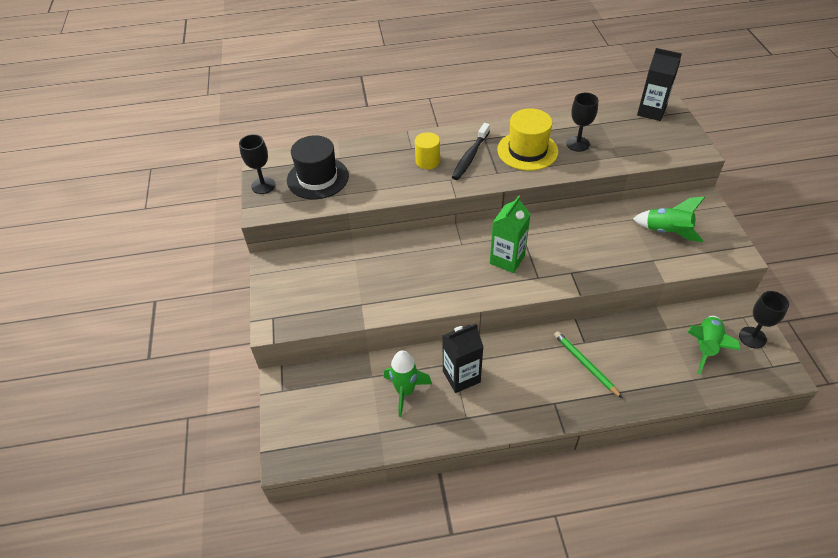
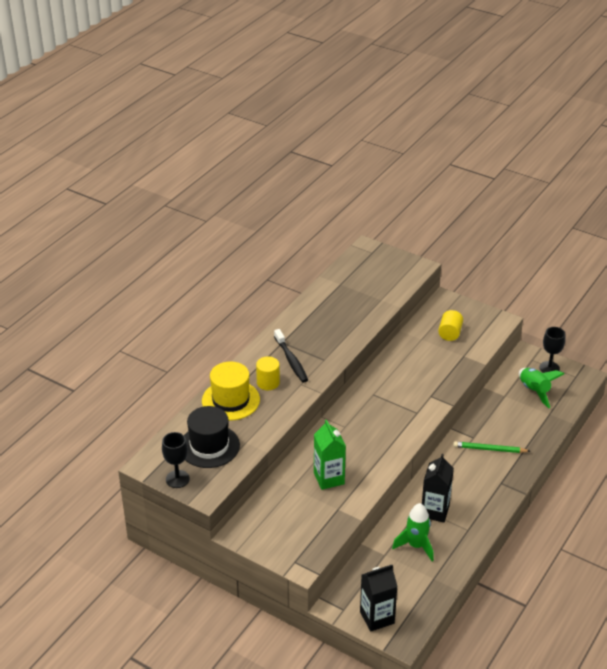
camera: 50 degrees left, 10 degrees down
(507, 259) = (385, 415): green carton -> green carton (329, 478)
(527, 151) = (322, 332): yellow hat -> yellow hat (230, 400)
(578, 144) = (346, 307): black goblet -> none
(651, 111) = (360, 256): black carton -> black carton (377, 617)
(667, 232) = (450, 333): green rocket -> yellow cylinder

